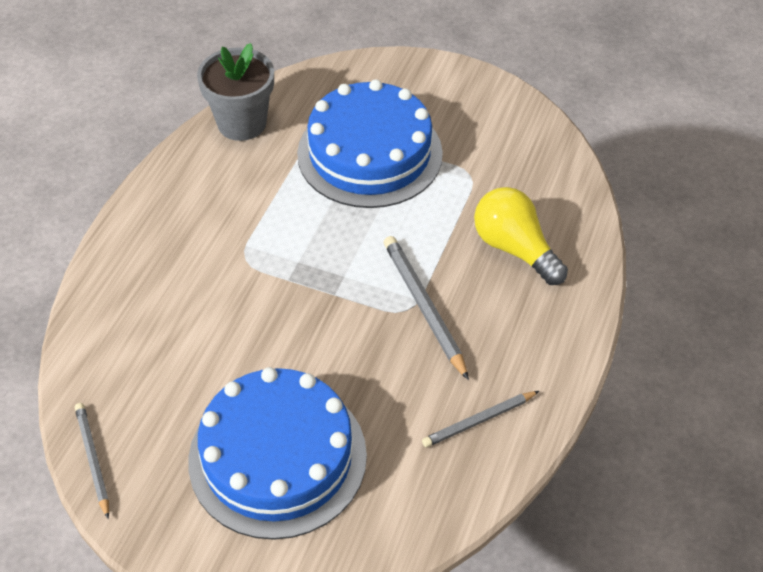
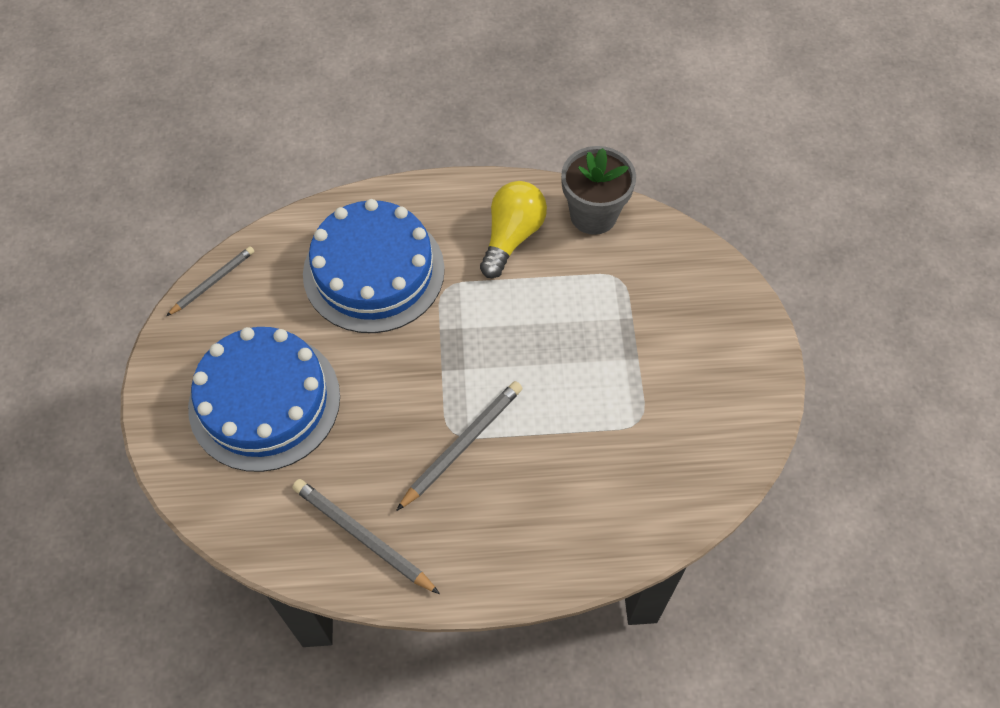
camera: 65 degrees right, 10 degrees up
(370, 153) = (616, 327): blue cake -> blue cake (374, 271)
(479, 420) = (362, 536): grey pencil -> grey pencil, size x1.52
(514, 248) = (569, 493): yellow light bulb -> yellow light bulb (512, 236)

